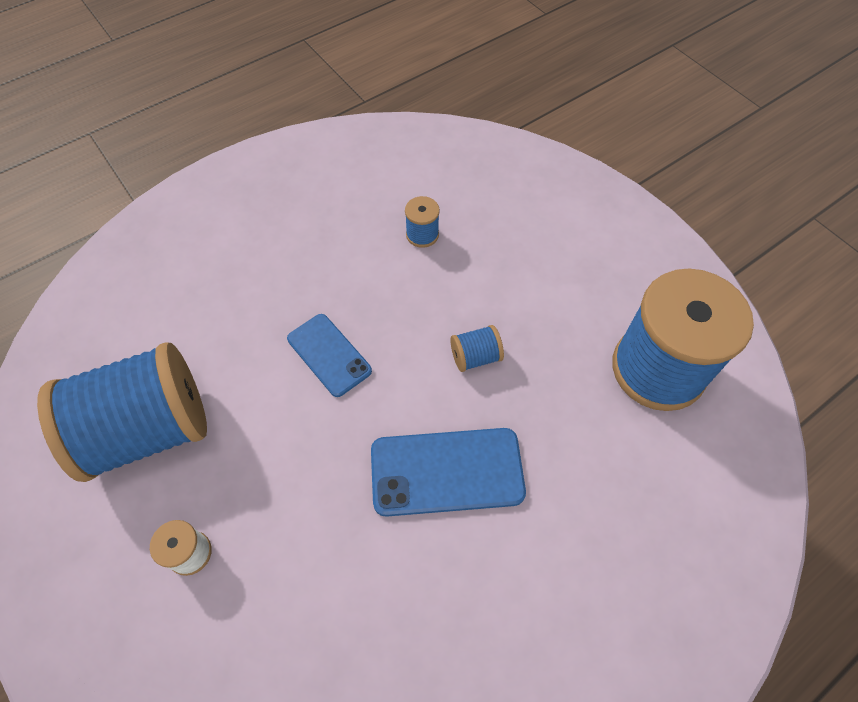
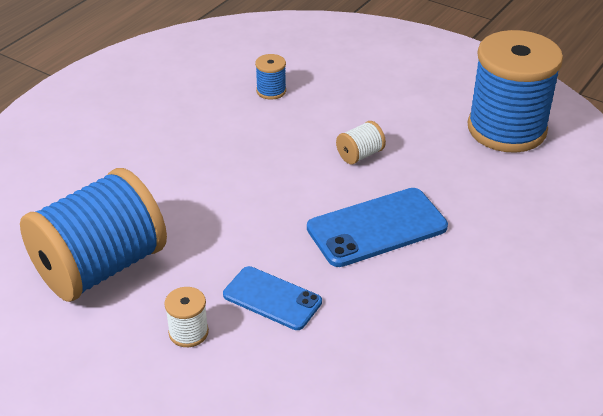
camera: 20 degrees left, 20 degrees down
(329, 355) = (235, 182): blue phone -> blue phone (272, 298)
(475, 357) = (360, 155): blue spool -> white spool

